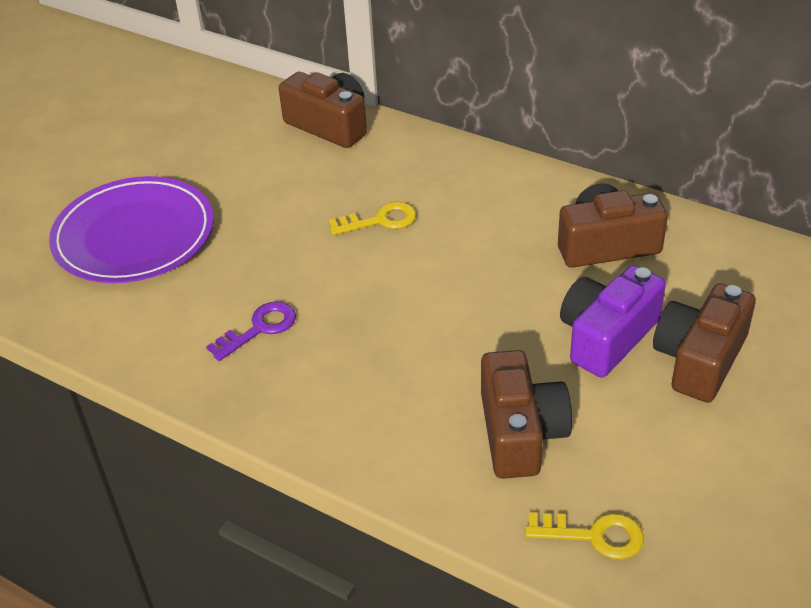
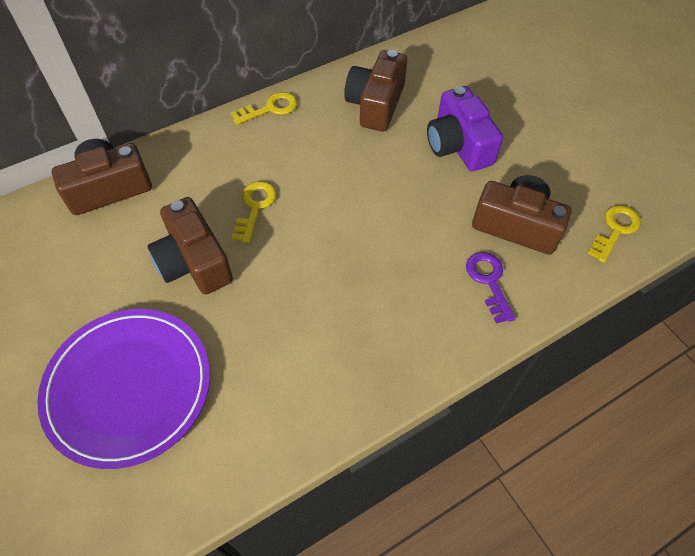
camera: 65 degrees left, 15 degrees up
(259, 329) = (320, 334): purple key -> purple key (489, 281)
(521, 173) = (270, 108): none -> yellow key
(699, 359) = (502, 115): brown camera -> brown camera (194, 262)

